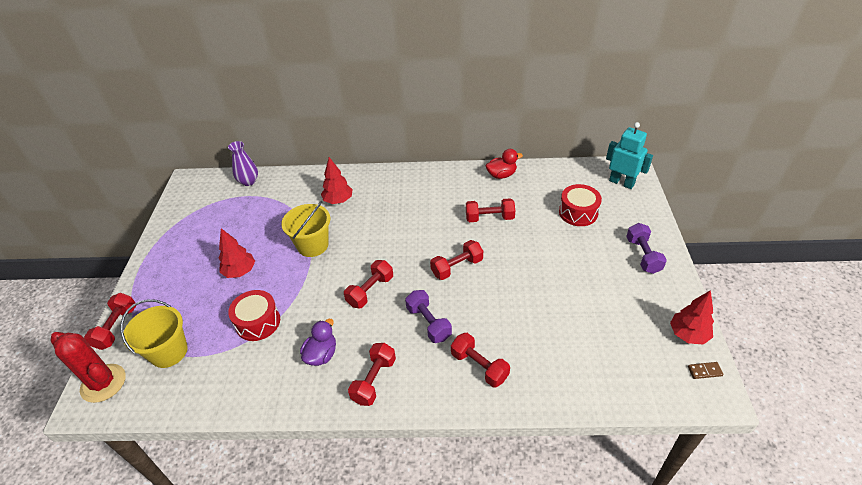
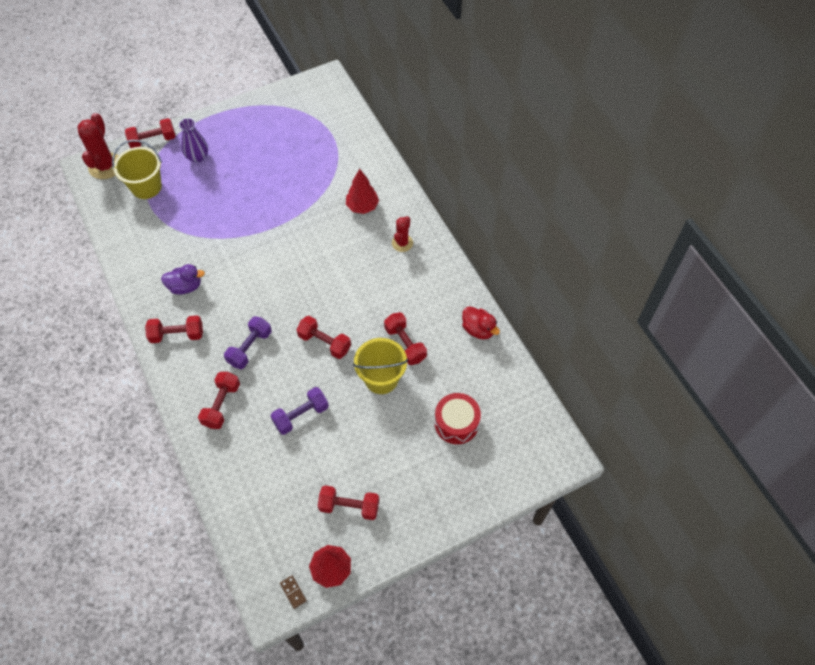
camera: 60 degrees right, 15 degrees up
(240, 272) = (241, 183): red tree -> none
(248, 181) = (350, 123): purple vase -> purple vase (197, 157)
(258, 322) = (197, 226): red drum -> none
(313, 245) = (296, 217): yellow bucket -> yellow bucket (381, 378)
(370, 291) = (265, 288): red dumbbell -> red dumbbell (349, 506)
(393, 189) = (402, 243): none -> red cactus
(621, 182) = (532, 453): turquoise robot -> none
(643, 255) = (421, 504): purple dumbbell -> purple dumbbell (301, 415)

